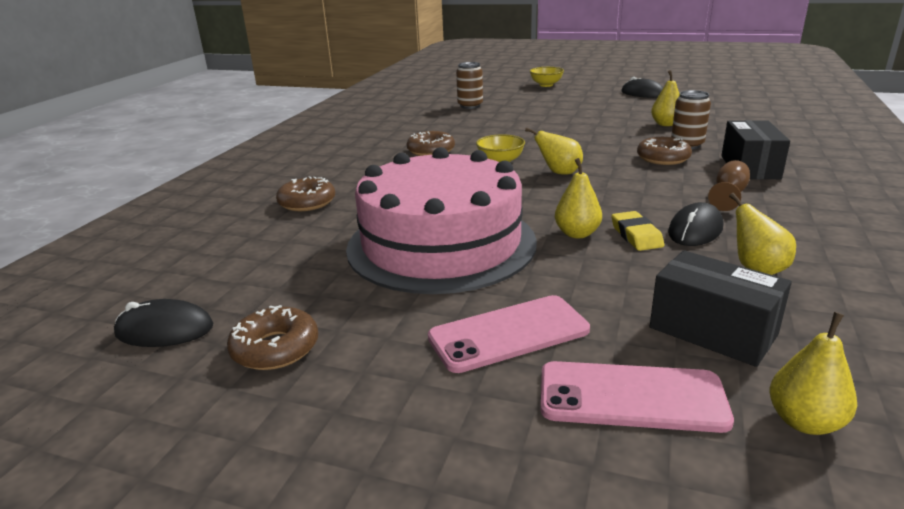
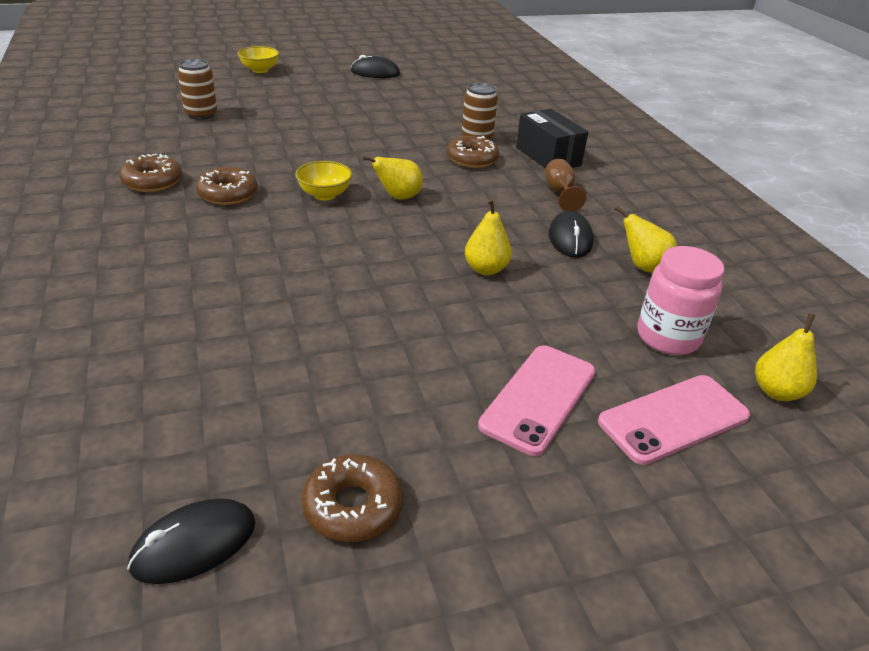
camera: 40 degrees left, 10 degrees up
(307, 202) = (156, 308): brown donut -> brown donut (152, 181)
(441, 244) = (377, 319): pink cake -> none
(636, 235) = (533, 257): yellow eraser -> none
(666, 124) = (435, 113): yellow pear -> none
(712, 331) = (668, 337): black box -> pink jar

